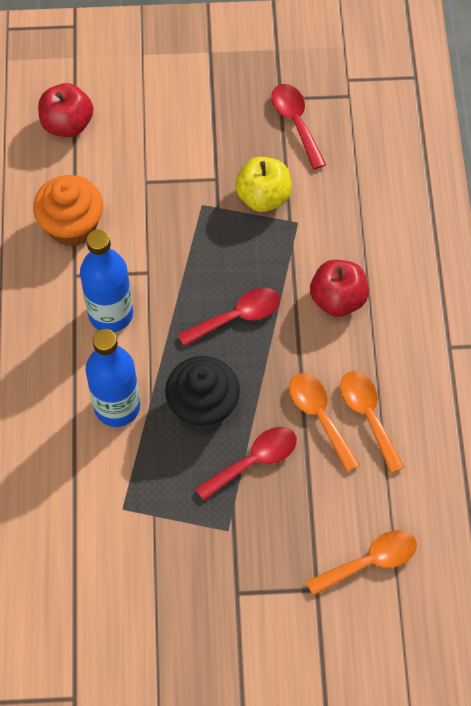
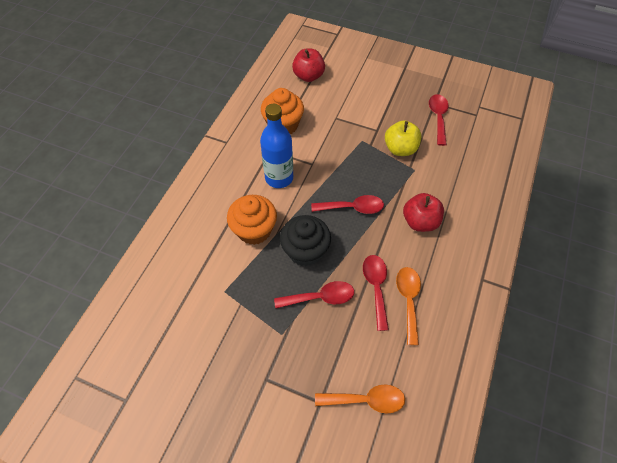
camera: 25 degrees right, 5 degrees down
(117, 407) = (254, 230): blue bottle -> orange cupcake
(319, 416) = (376, 287): orange spoon -> red spoon

